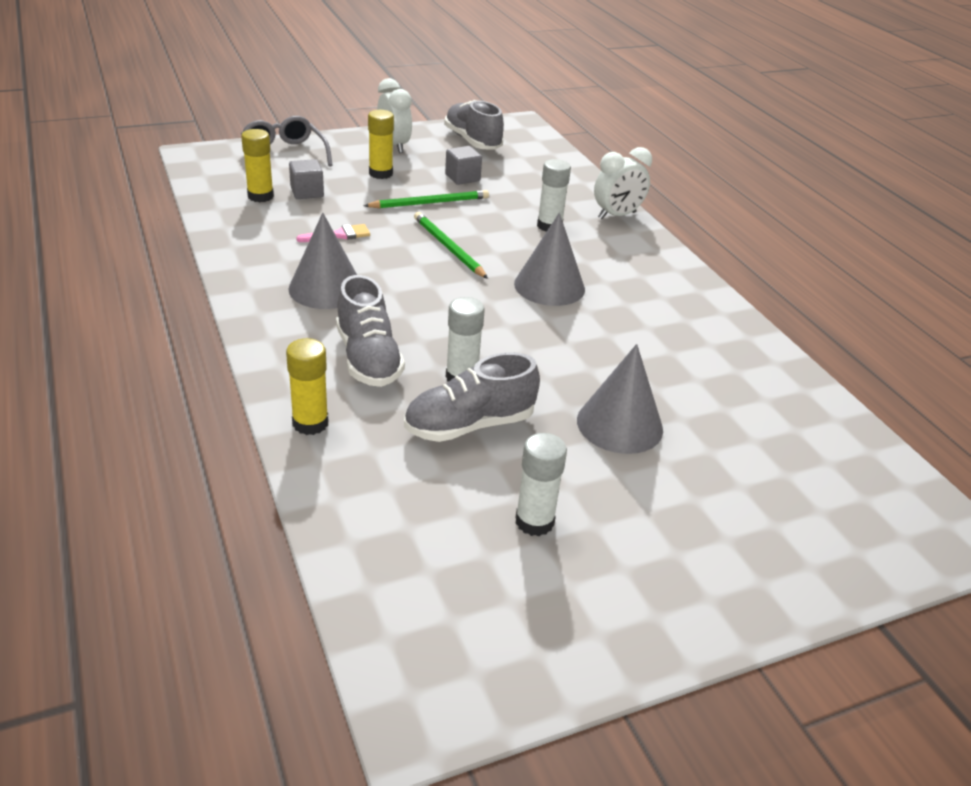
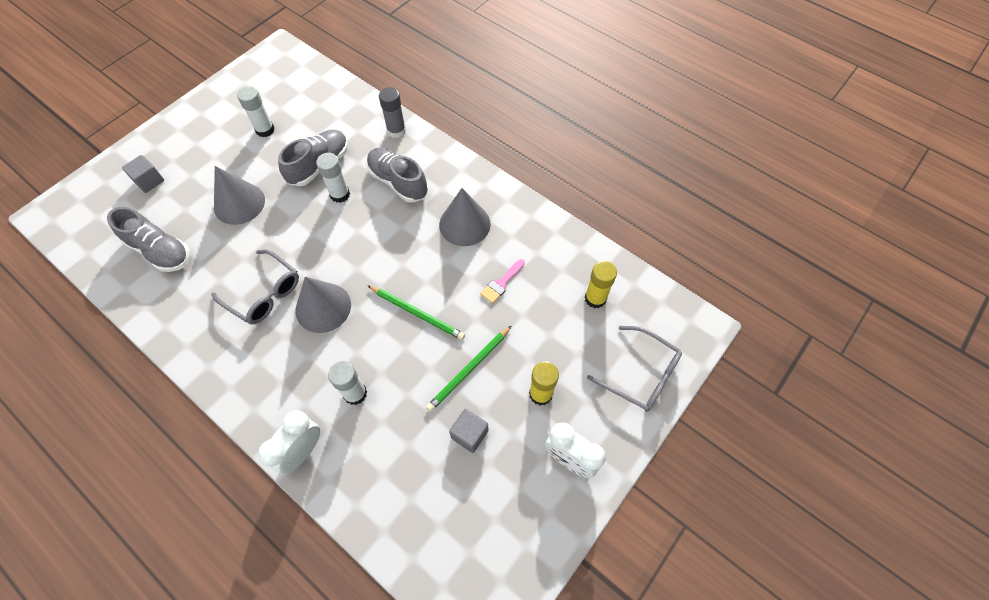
camera: 155 degrees right, 25 degrees up
(307, 192) = (569, 325): grey cube -> grey cube (149, 181)
(310, 423) = (396, 131): yellow glue stick -> grey glue stick
(472, 141) = (506, 528): grey shoe -> grey shoe (160, 251)
(616, 320) = (264, 293): none -> grey glasses

